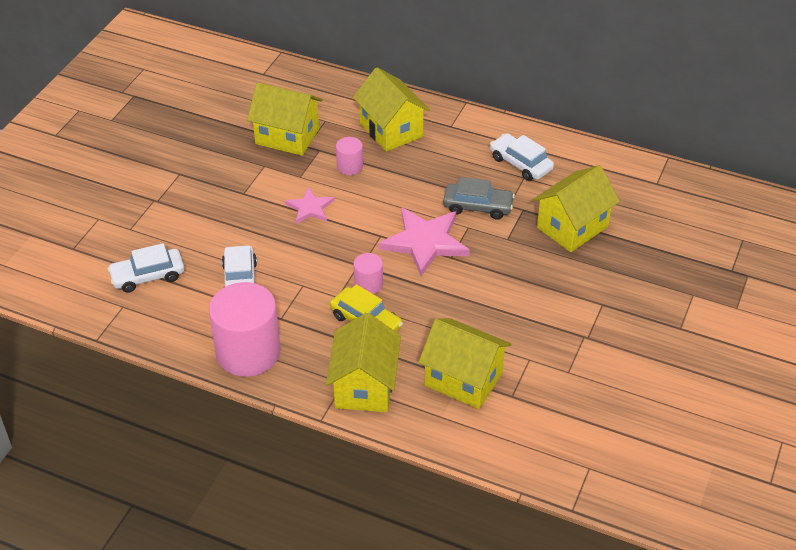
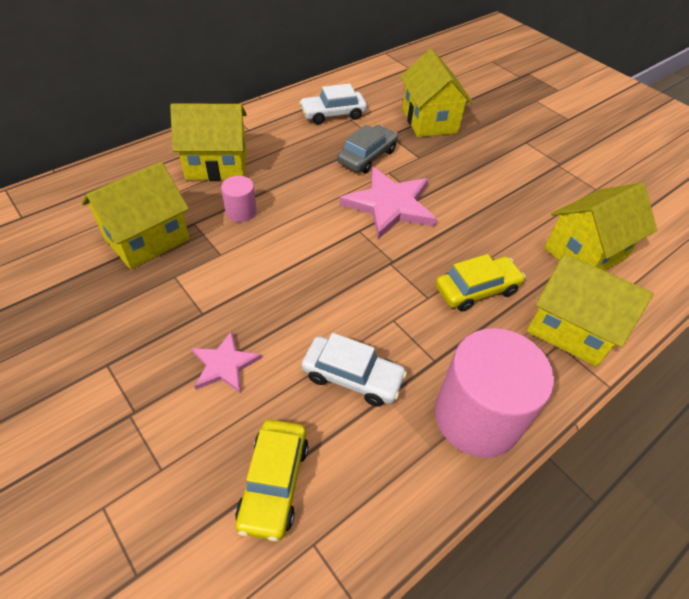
camera: 65 degrees left, 5 degrees up
(148, 276) = (274, 483): white car -> yellow car
(310, 208) = (277, 265): pink star -> pink star (225, 364)
(368, 284) = (424, 266): pink cylinder -> none

